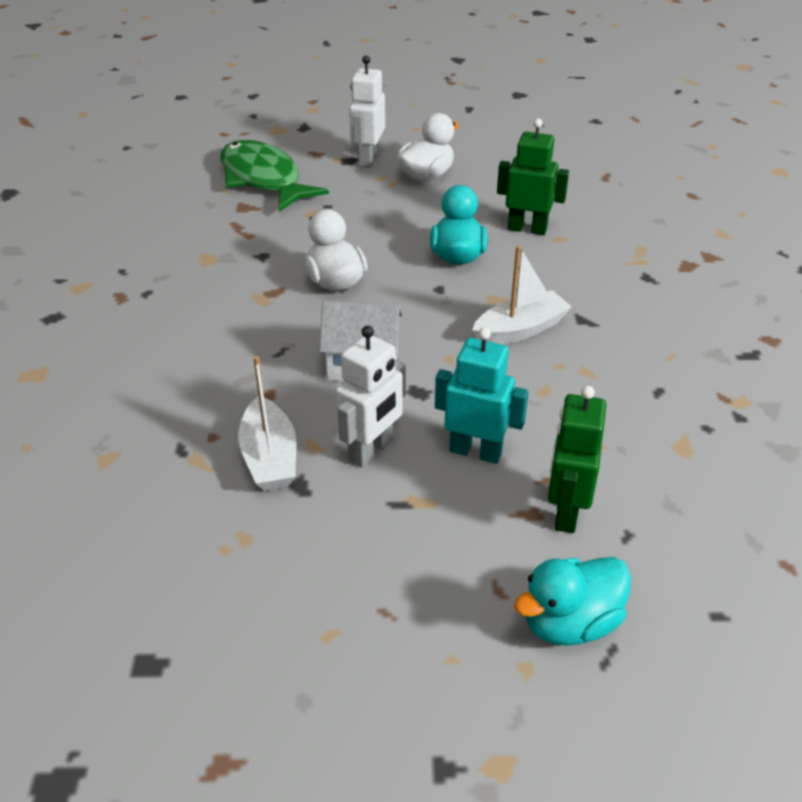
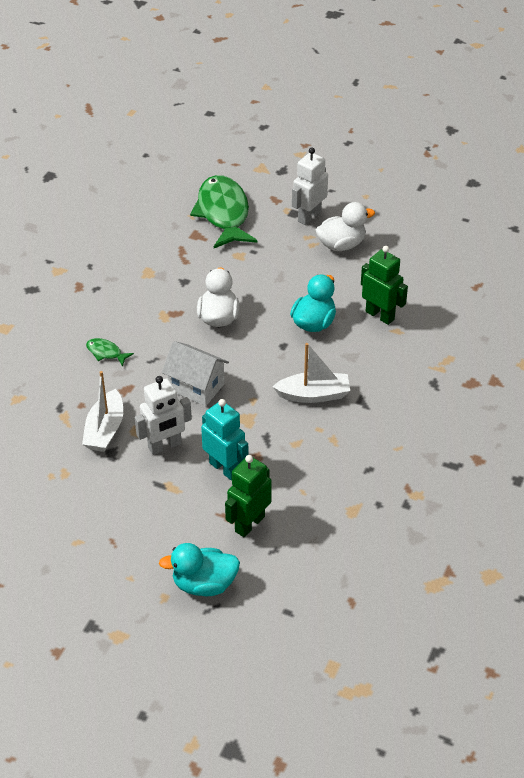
camera: 25 degrees right, 5 degrees up
(208, 361) = (106, 352): none -> green fish

